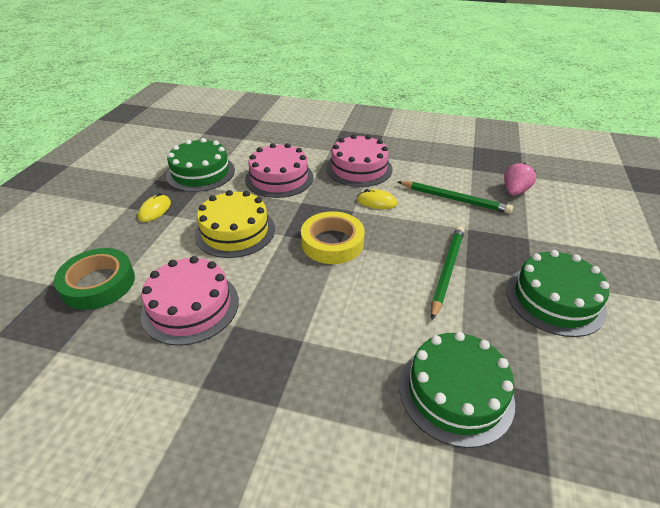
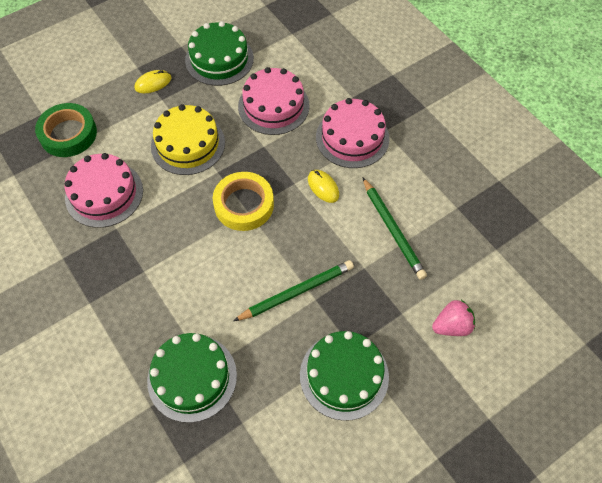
camera: 40 degrees right, 20 degrees up
(514, 191) = (461, 260): pink strawberry -> pink strawberry (452, 326)

